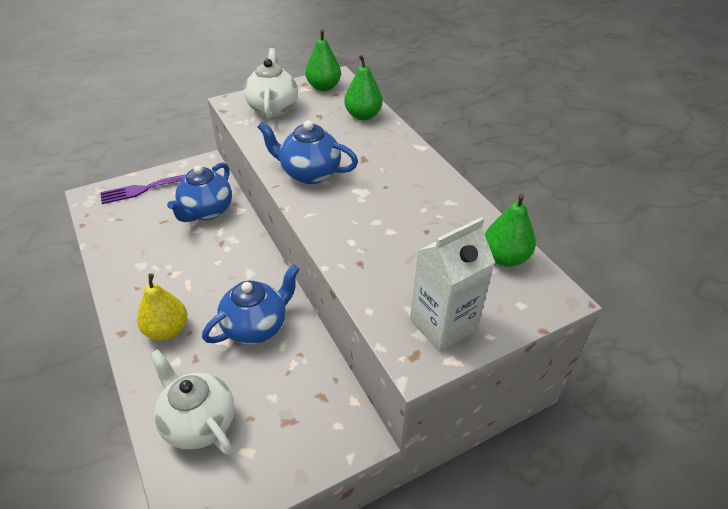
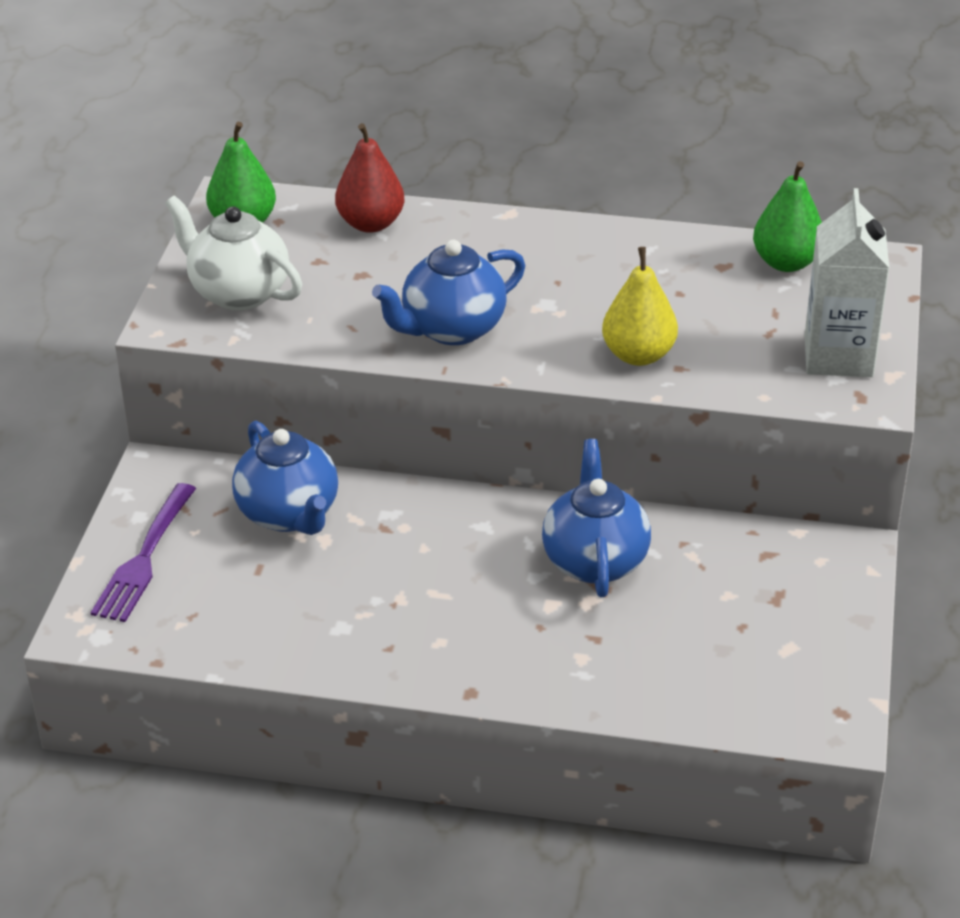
camera: 50 degrees left, 5 degrees down
(167, 330) = (513, 646): yellow pear -> yellow pear (638, 355)
(199, 422) = (706, 672): white teapot -> none
(363, 115) = (370, 224): green pear -> red pear

